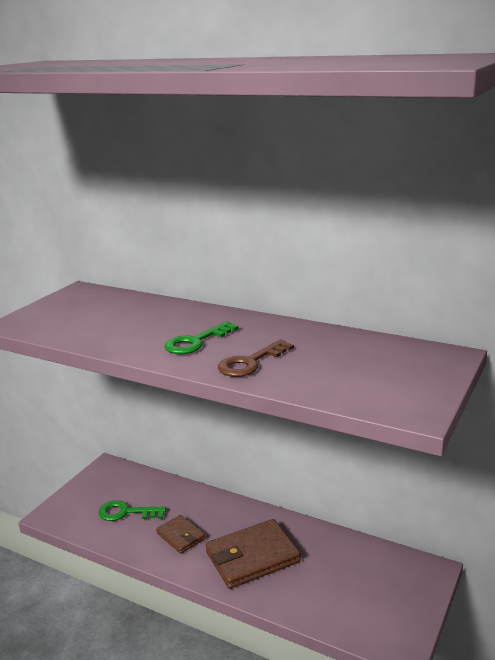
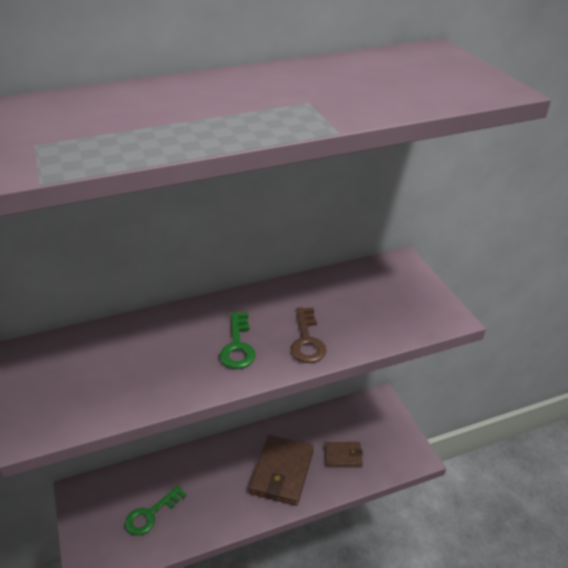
camera: 50 degrees left, 15 degrees up
(181, 536) = (217, 497): brown wallet -> brown wallet (343, 456)

